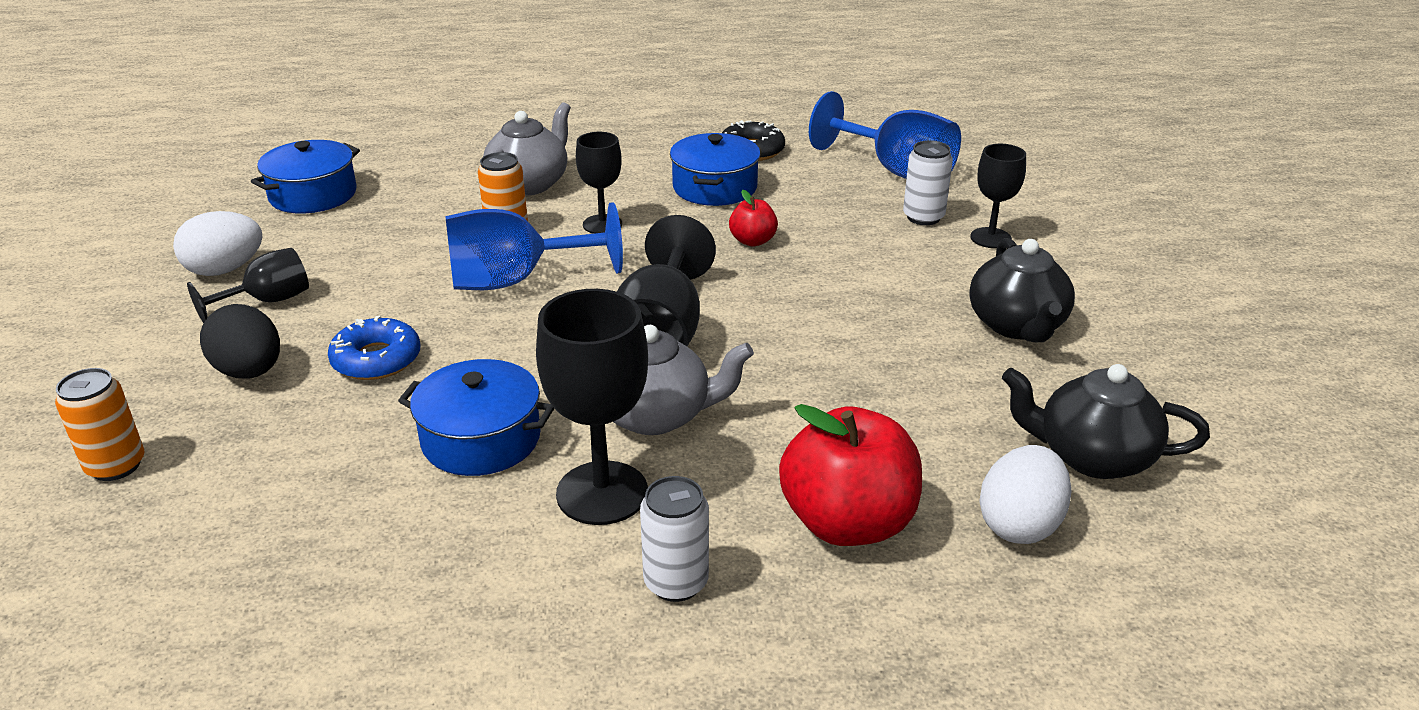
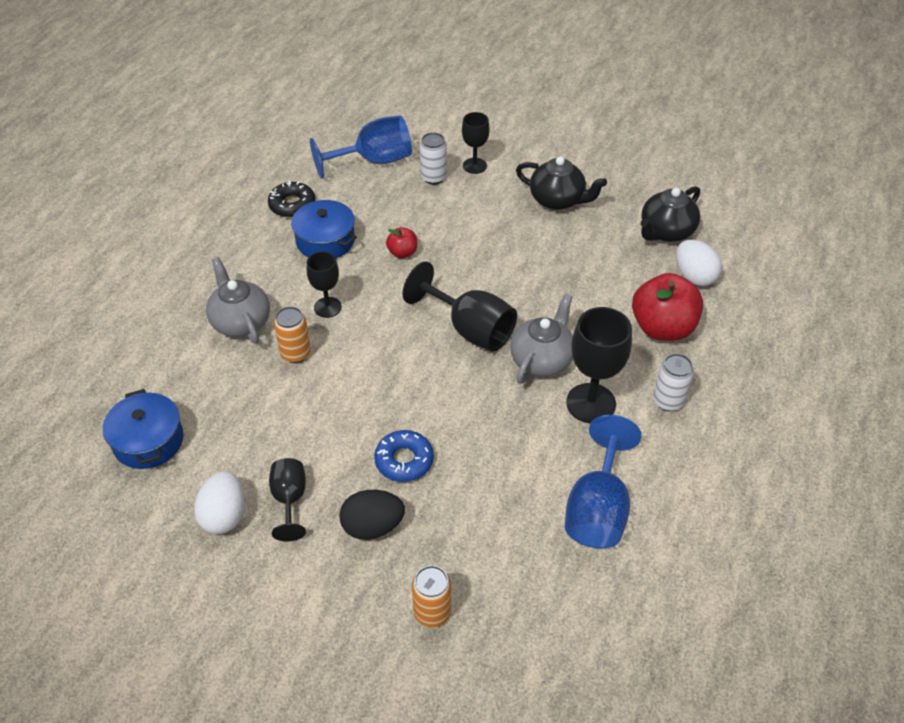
camera: 60 degrees left, 15 degrees up
(481, 439) = (516, 436): blue pot -> none
(515, 280) = (363, 370): blue goblet -> blue goblet (597, 509)

